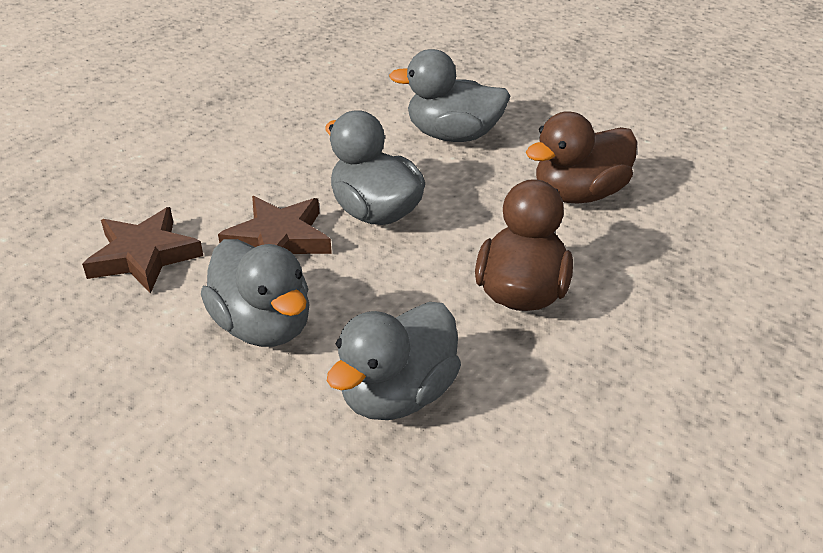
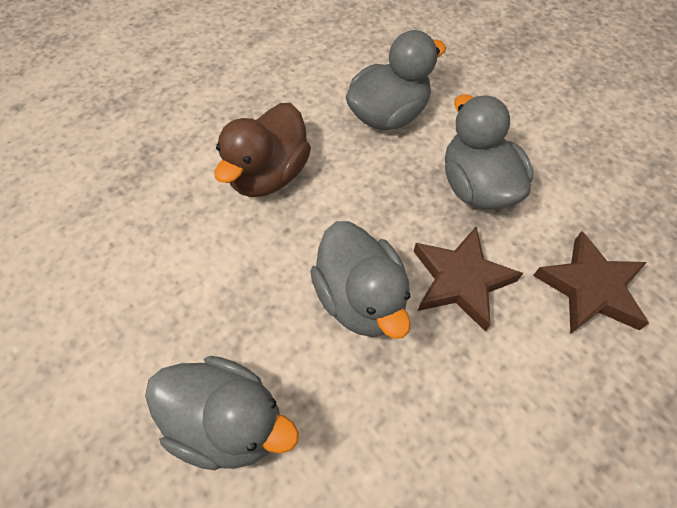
camera: 165 degrees left, 20 degrees up
(579, 194) = (151, 276): brown duck -> none

